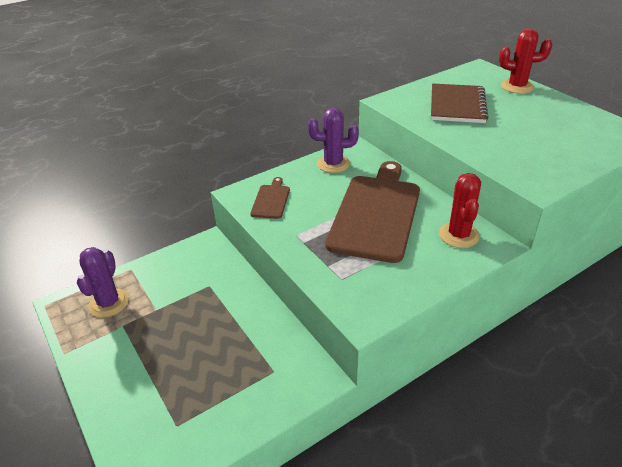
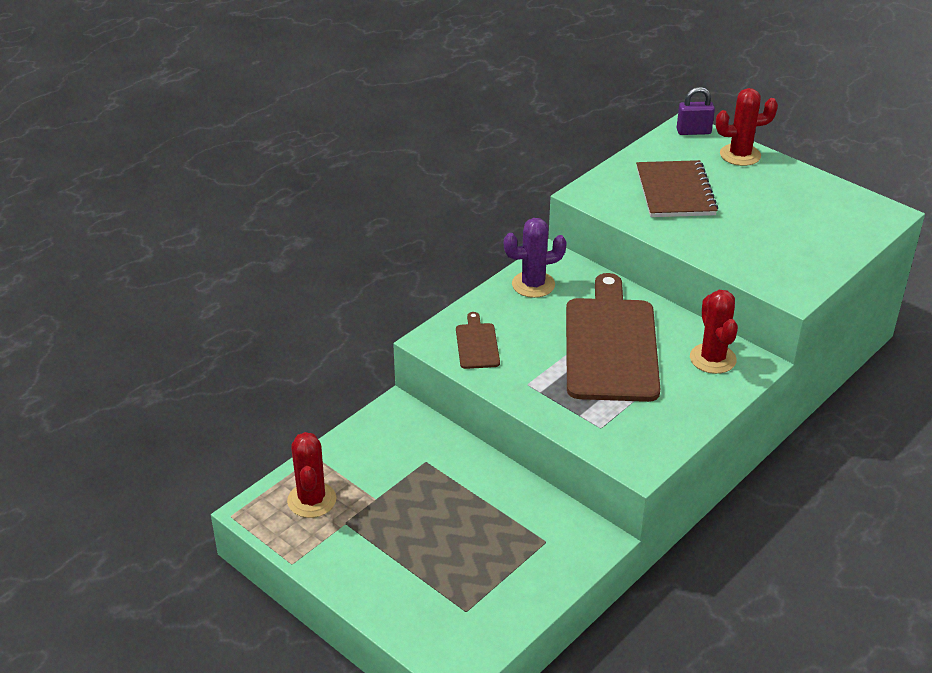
camera: 15 degrees left, 0 degrees up
(109, 303) = (312, 500): purple cactus -> red cactus
(484, 70) = (693, 132): none -> purple padlock

